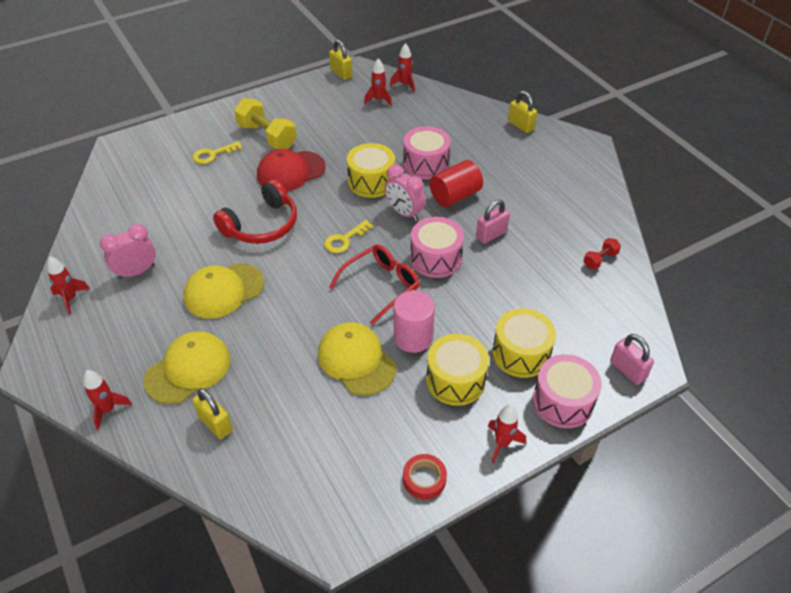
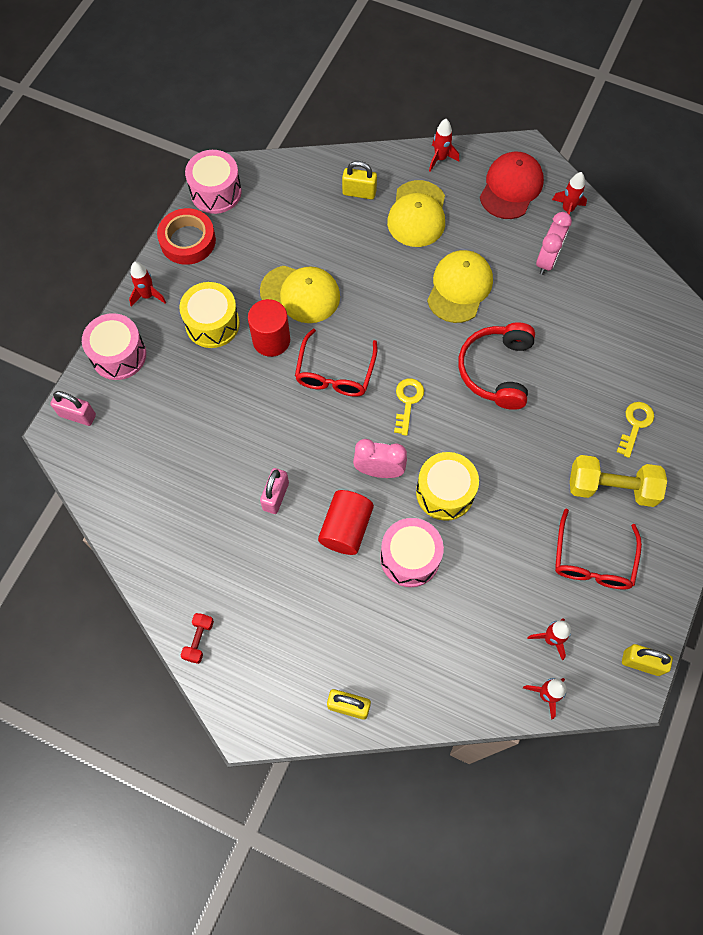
camera: 145 degrees right, 20 degrees up
(291, 172) = (536, 453): red cap -> red cap (511, 187)
(318, 115) = (592, 560): none -> red glasses
(413, 337) = (271, 340): pink cylinder -> red cylinder
(424, 479) = (188, 240): red tape -> red tape, size x1.61
(436, 258) = (309, 433): pink drum -> pink drum (216, 192)
(521, 353) = (174, 378): yellow drum -> none
(600, 260) = (152, 530): red dumbbell -> red dumbbell (199, 640)

